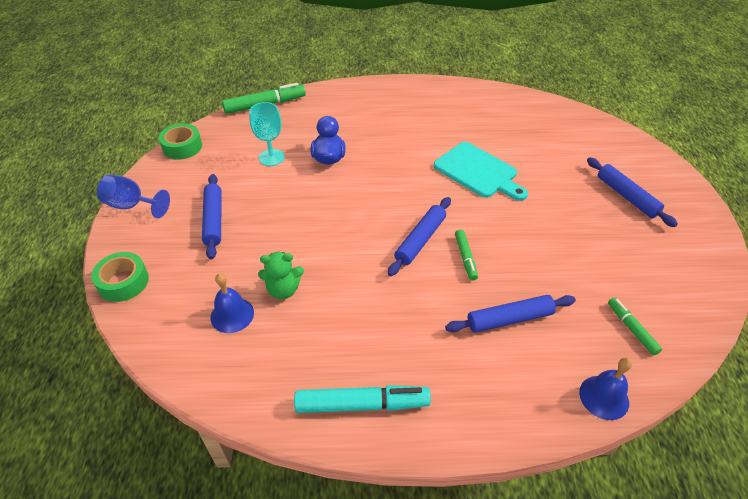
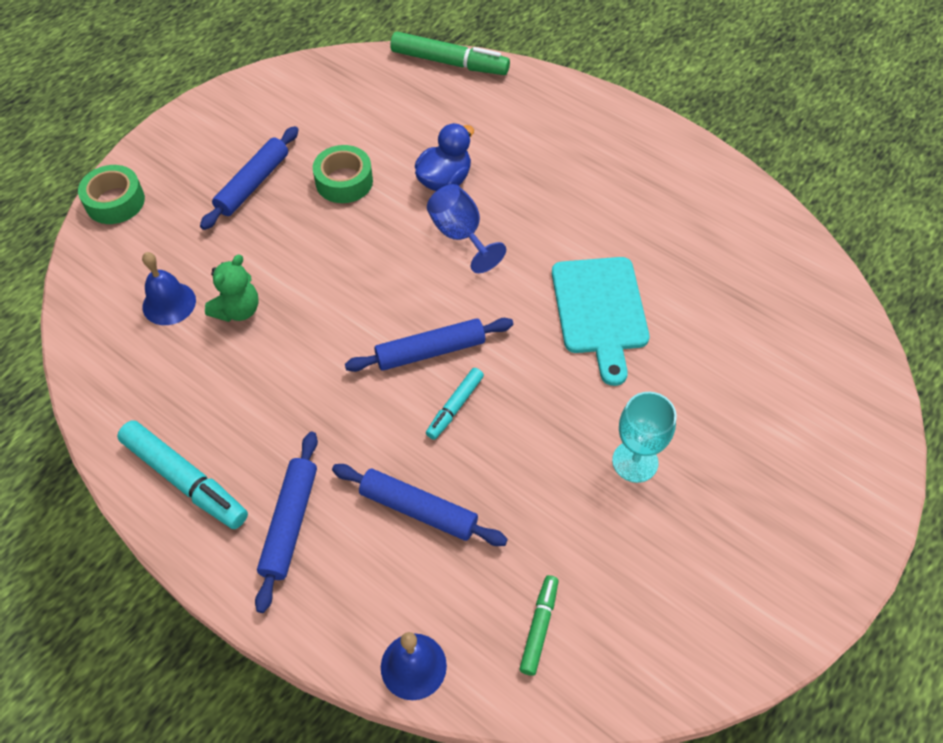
camera: 40 degrees right, 10 degrees up
(132, 206) = (197, 117): blue goblet -> blue goblet (460, 235)
(182, 147) = (308, 71): green tape -> green tape (344, 181)
(271, 157) = (384, 141): turquoise goblet -> turquoise goblet (635, 461)
(283, 290) = (238, 310): green teddy bear -> green teddy bear turned 90 degrees counterclockwise
(465, 257) = (455, 406): green marker -> turquoise marker
(626, 196) = (756, 474): blue rolling pin -> blue rolling pin (289, 523)

